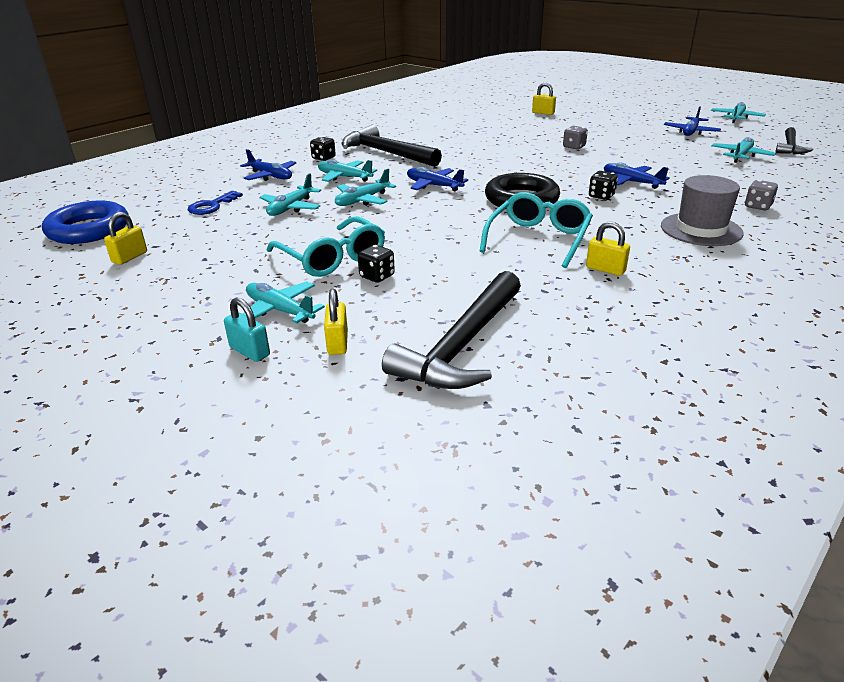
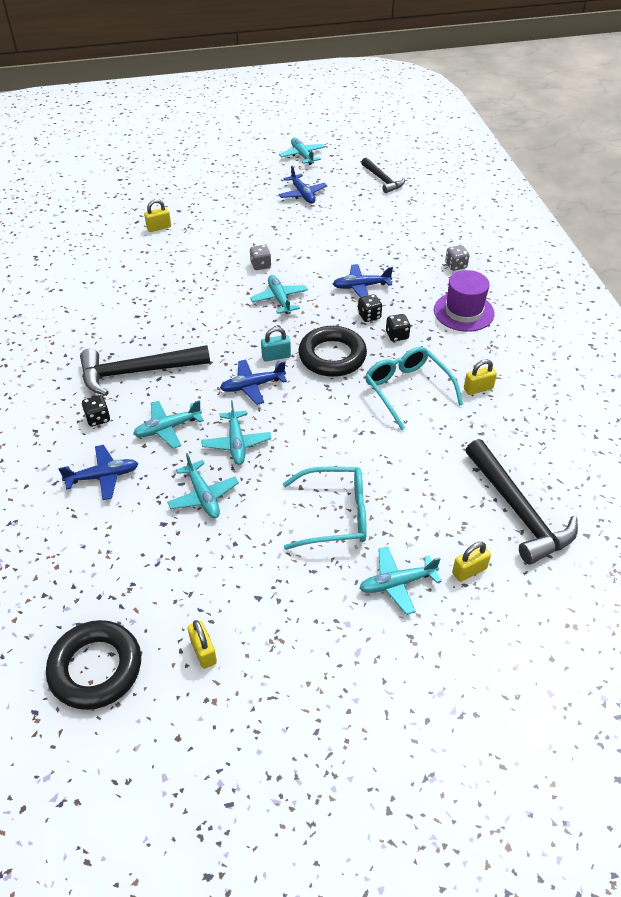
camera: 55 degrees left, 15 degrees up
(88, 230) = (96, 668): blue ring -> black ring
(212, 206) = (136, 549): blue key -> none
(249, 351) = (444, 624): turquoise padlock -> turquoise padlock (276, 356)
(337, 343) = (469, 571): yellow padlock -> yellow padlock turned 60 degrees counterclockwise
(377, 276) = (389, 504): black dice -> black dice (397, 335)
(701, 229) = (463, 312): grey hat -> purple hat
(741, 156) = (372, 209): turquoise plane -> turquoise plane (279, 299)

